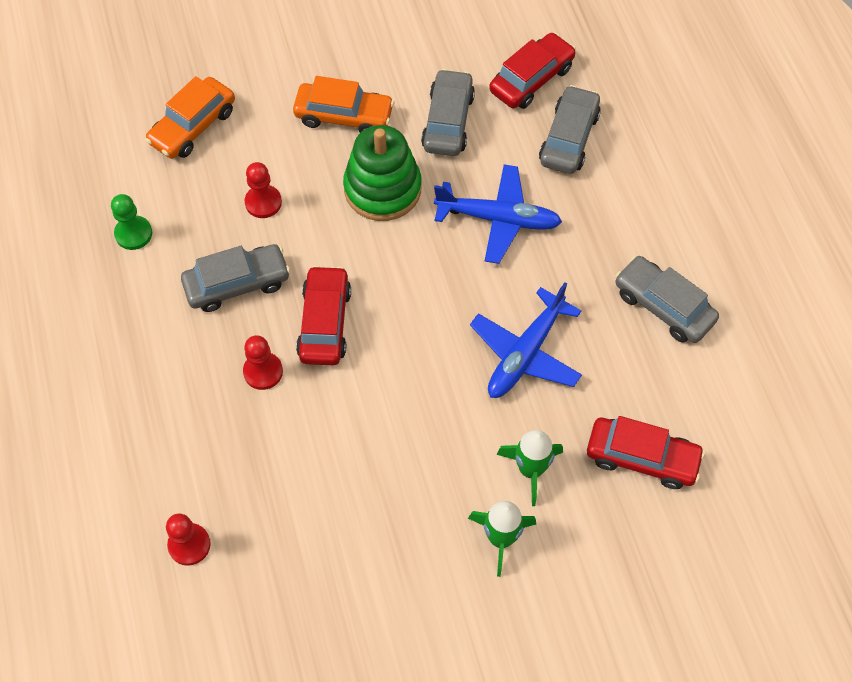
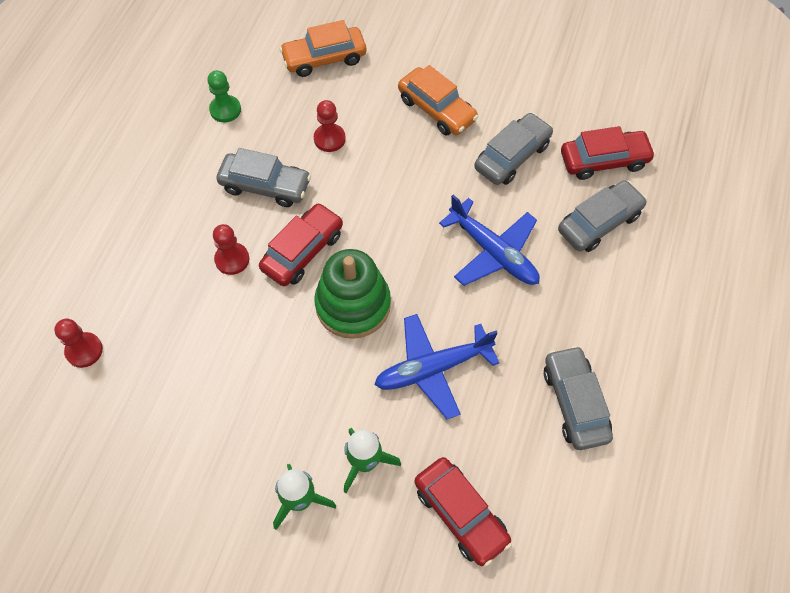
camera: 35 degrees right, 0 degrees up
(382, 189) = (423, 178): green stacking toy -> green stacking toy (353, 305)

